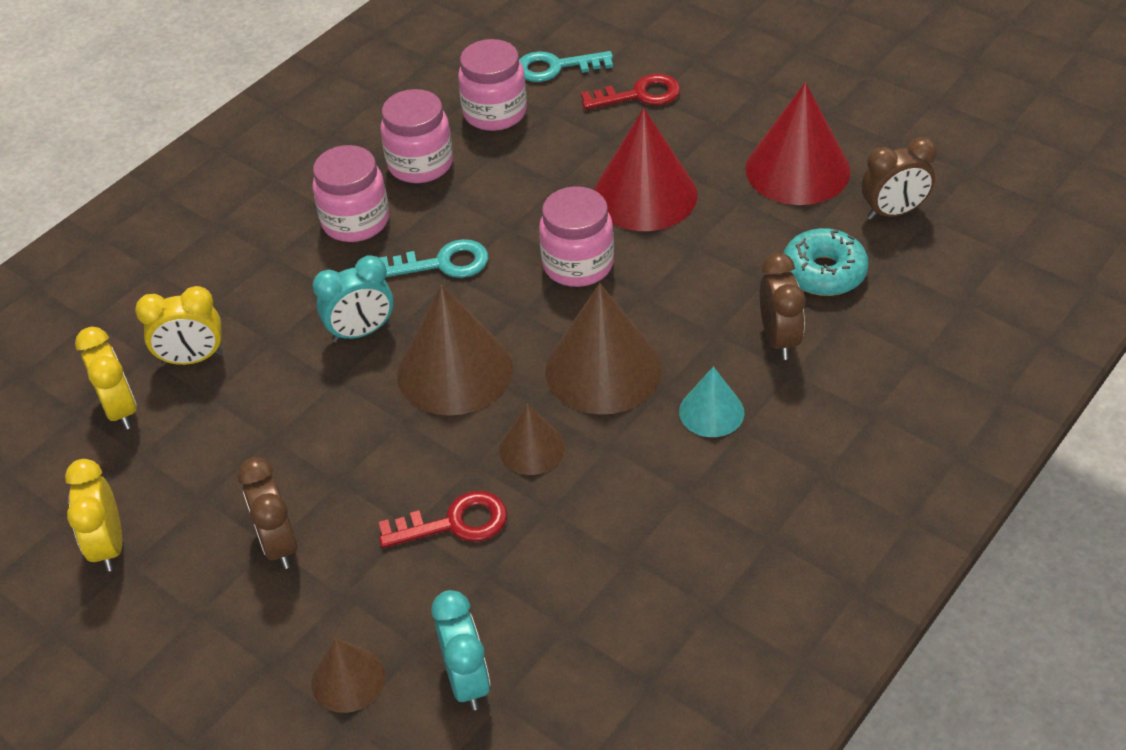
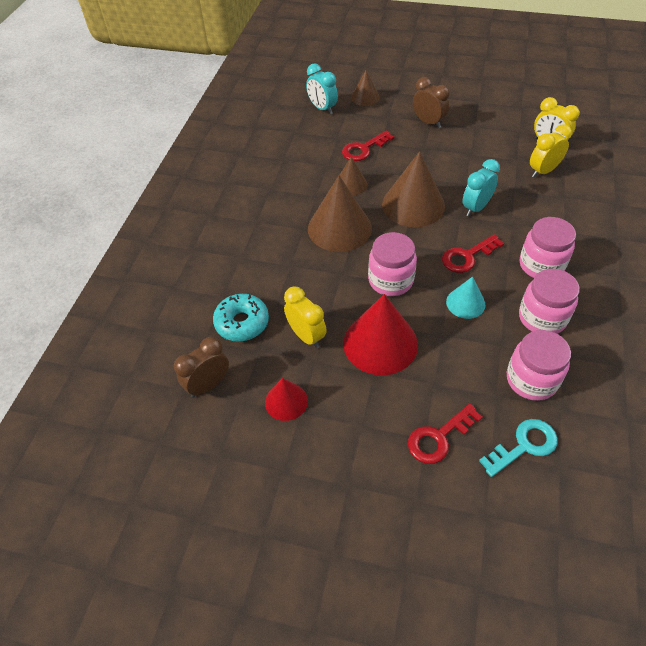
camera: 155 degrees right, 5 degrees up
(109, 546) = (493, 103): yellow clock -> yellow clock (306, 336)
(443, 263) = (467, 256): turquoise key -> red key
(711, 412) = (274, 225): turquoise cone -> turquoise cone (465, 303)
(779, 339) = (254, 273): brown clock -> none
(797, 170) = (286, 401): red cone -> red cone, size x0.54

